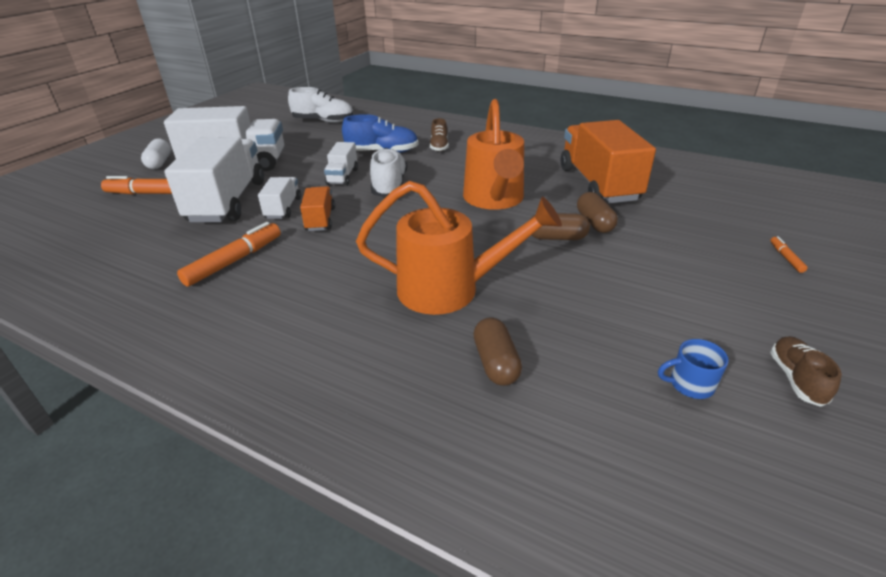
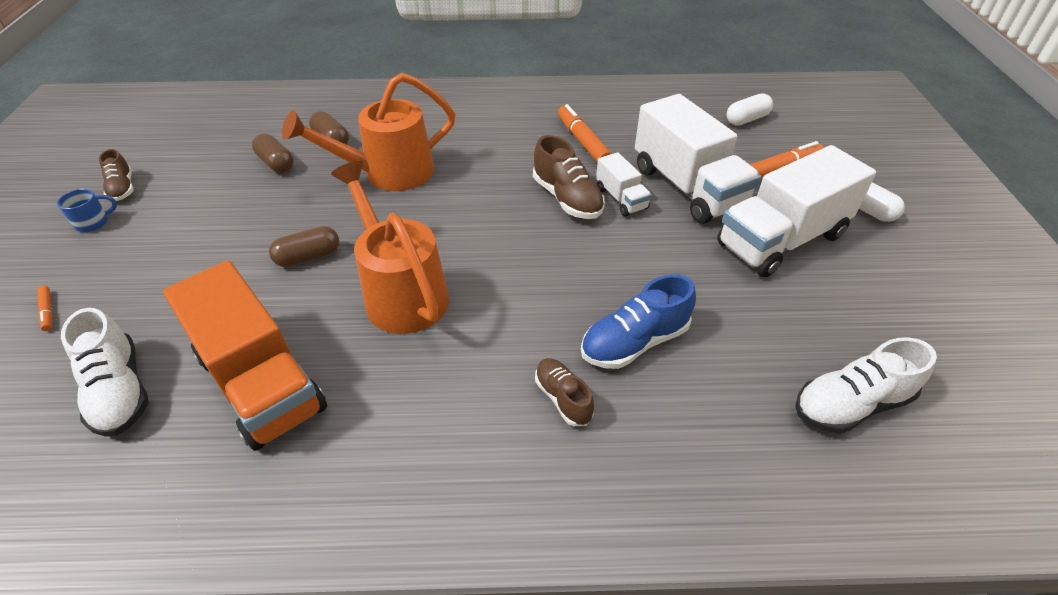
camera: 150 degrees right, 10 degrees up
(72, 234) = (747, 119): none -> white capsule
(234, 261) = (582, 141): orange marker -> orange marker turned 150 degrees clockwise
(320, 219) = (567, 199): orange truck -> brown shoe
(342, 176) = (623, 266): white truck -> none
(389, 186) = (548, 271): white shoe -> white shoe (119, 391)
(594, 223) = (266, 294): brown capsule -> brown capsule (276, 163)
(690, 384) = (201, 164): blue mug -> blue mug (93, 222)

